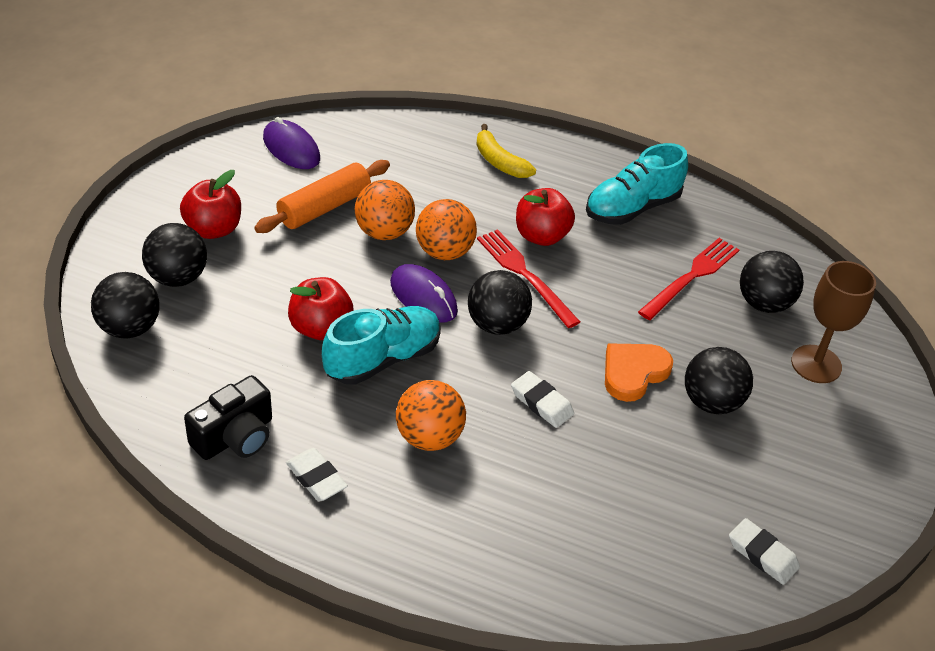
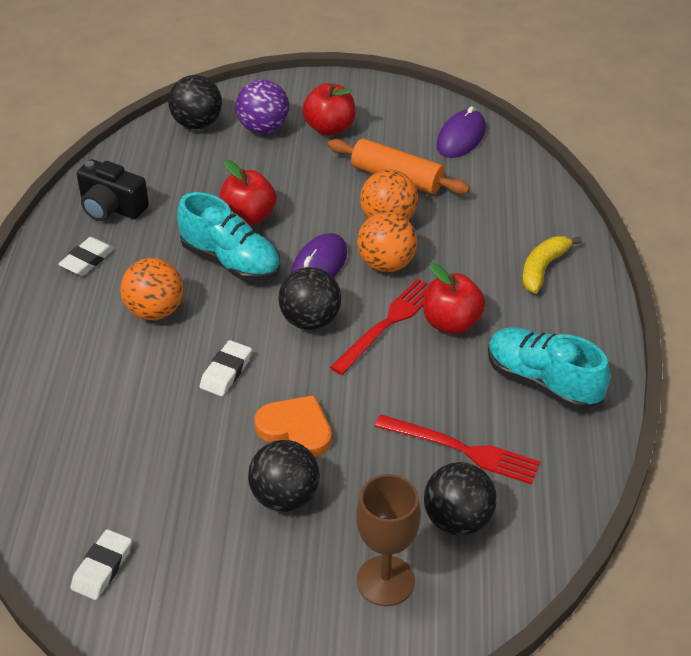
camera: 75 degrees right, 0 degrees up
(177, 277) = (263, 128): black ball -> purple ball

